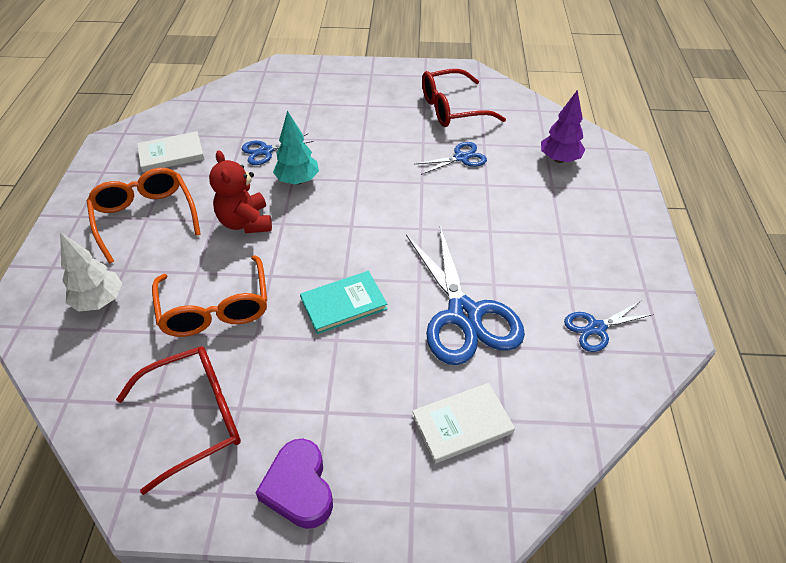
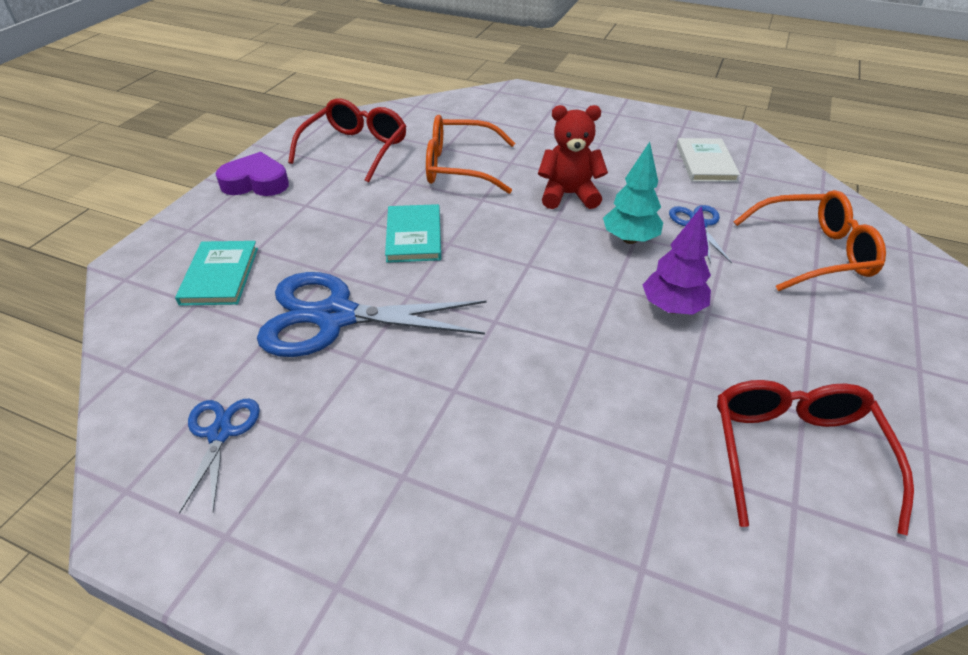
camera: 110 degrees right, 5 degrees down
(100, 301) = (504, 119): white tree -> none
(145, 217) = (602, 143): orange glasses -> orange glasses (813, 252)
(196, 417) = (356, 149): red glasses -> red glasses turned 150 degrees counterclockwise
(461, 158) = (636, 415): blue scissors -> none
(462, 424) = (220, 275): white book -> turquoise book
(559, 159) = (591, 574): purple tree -> purple tree (672, 308)

